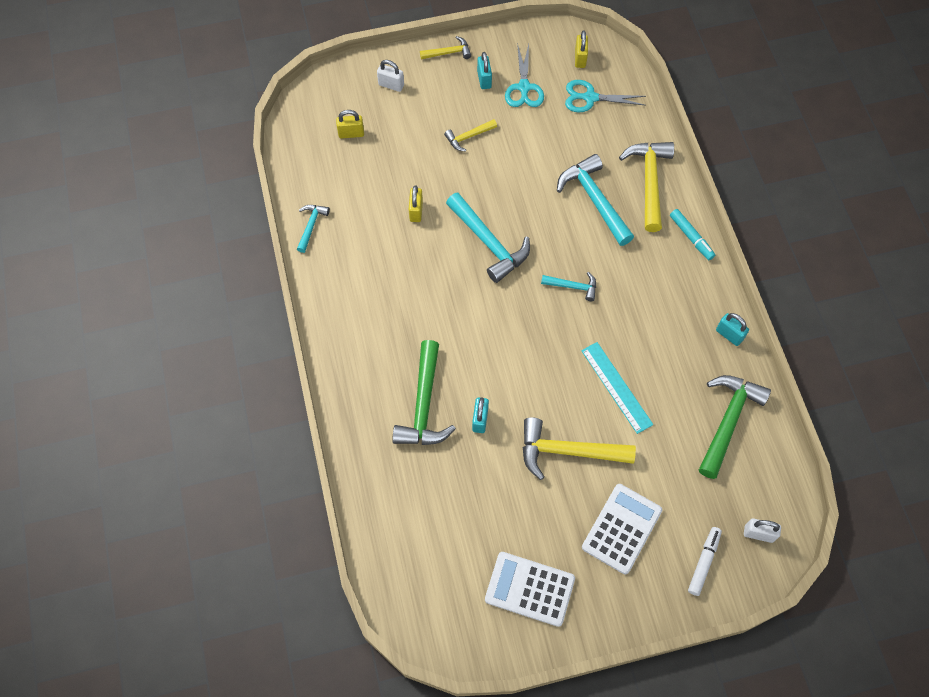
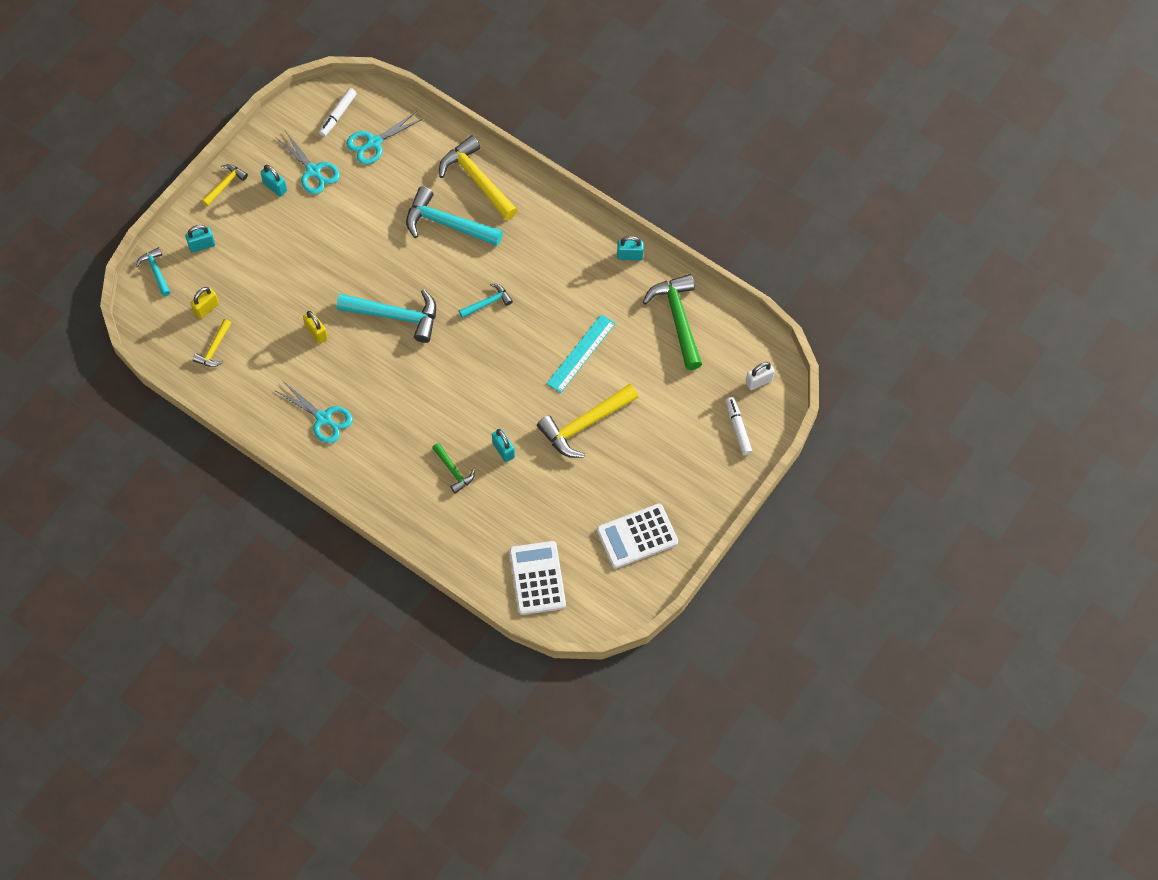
camera: 40 degrees left, 0 degrees up
(311, 225) = (243, 404): turquoise hammer -> turquoise hammer (156, 271)
(360, 282) = (323, 418): none -> turquoise scissors
(391, 85) = (202, 245): white padlock -> turquoise padlock
(424, 405) = (453, 471): green hammer -> green hammer, size x0.53
(468, 137) = (305, 244): yellow hammer -> yellow hammer (214, 349)
(580, 58) = (338, 115): yellow padlock -> white marker
(616, 387) = (581, 353): turquoise ruler -> turquoise ruler turned 75 degrees counterclockwise
(621, 528) = (665, 448): white calculator -> white calculator (537, 578)
(691, 237) = (543, 201): turquoise marker -> none

